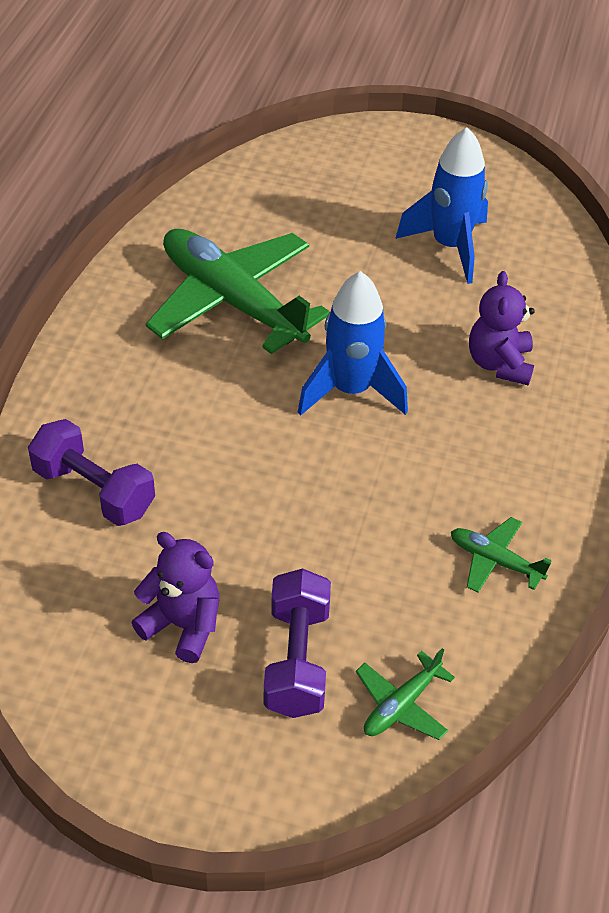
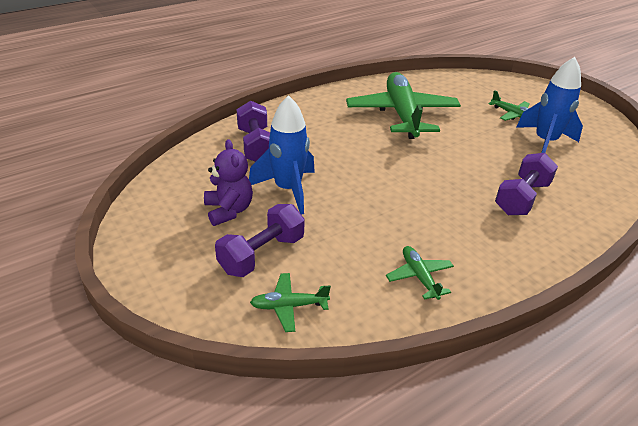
camera: 40 degrees right, 10 degrees down
(351, 390) = (422, 169): blue rocket -> blue rocket (288, 189)
(372, 215) = (512, 115): none -> green plane
(499, 364) = (521, 198): purple teddy bear -> purple dumbbell

